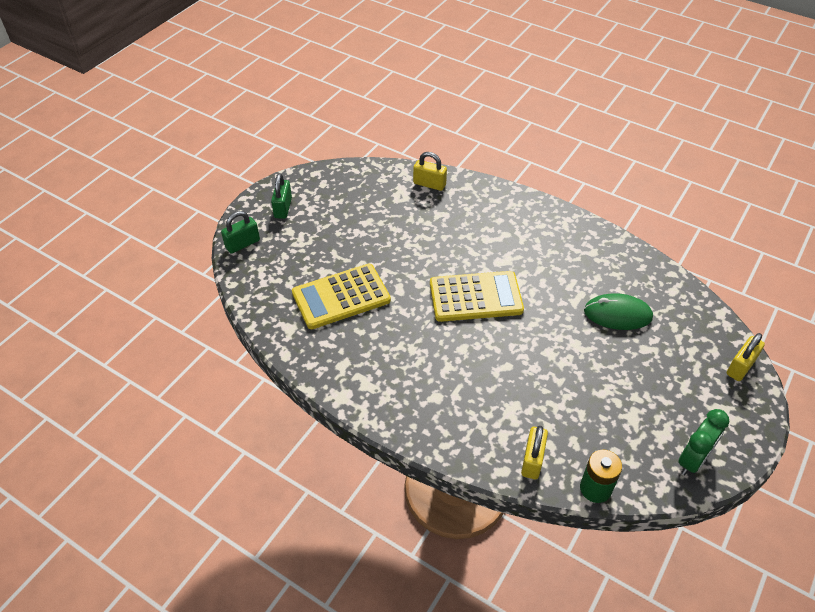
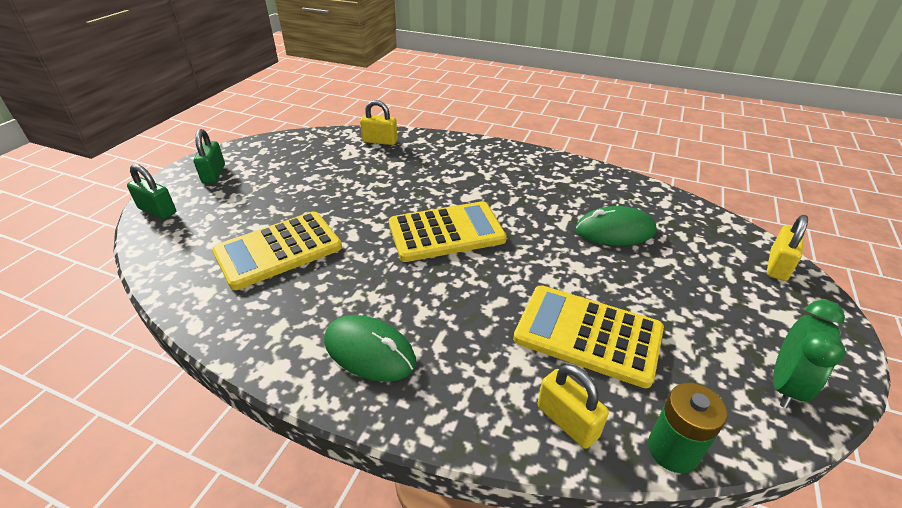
camera: 10 degrees left, 10 degrees down
(242, 244) = (157, 211): green padlock -> green padlock turned 75 degrees clockwise
(407, 392) = (369, 351): none -> green mouse
(532, 460) = (567, 421): yellow padlock -> yellow padlock turned 45 degrees counterclockwise
(565, 402) = (588, 334): none -> yellow calculator

